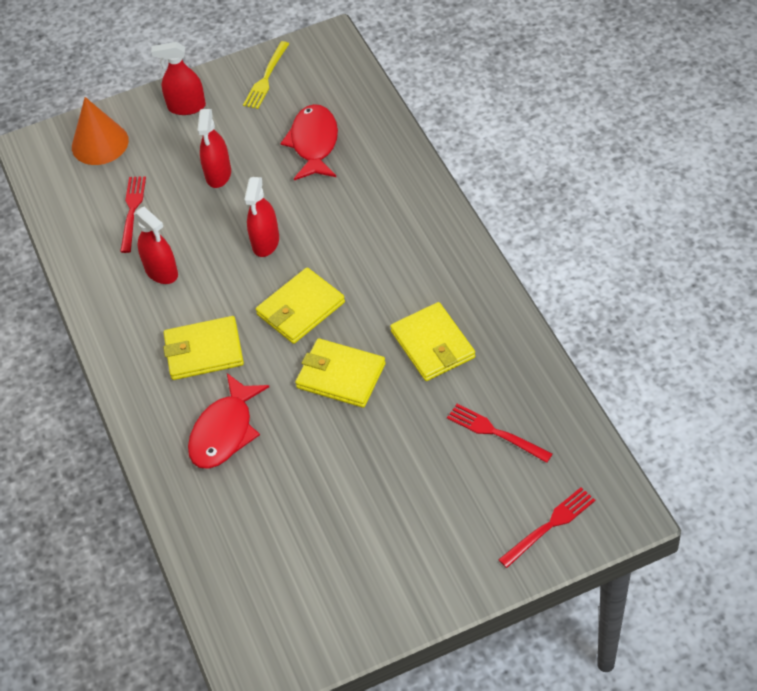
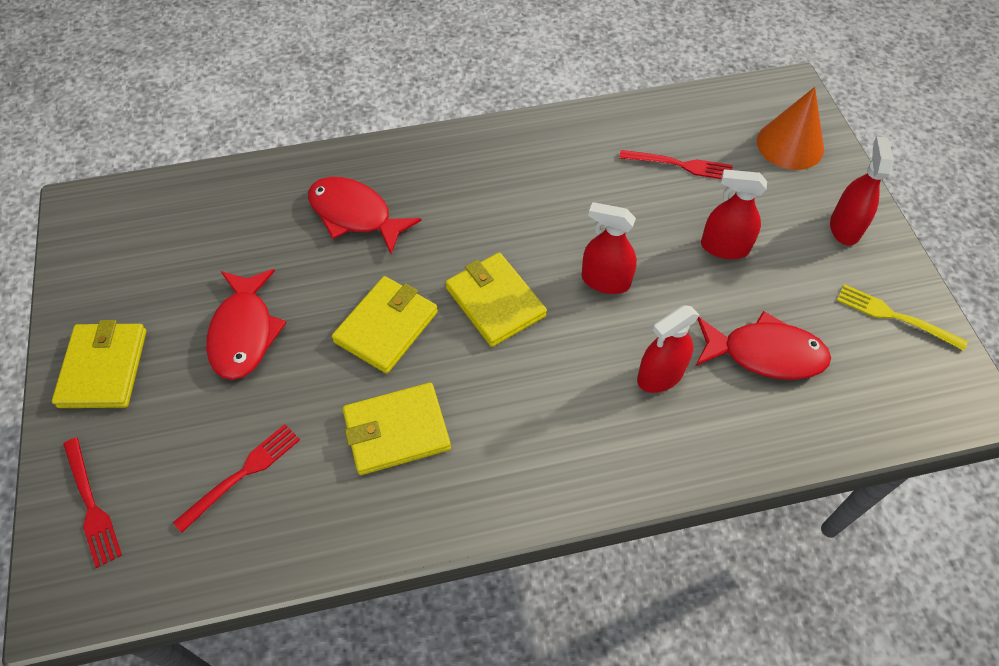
camera: 95 degrees right, 5 degrees up
(161, 272) = (585, 182): red spray bottle -> red spray bottle (660, 375)
(204, 351) = (464, 208): yellow wallet -> yellow wallet (104, 368)
(369, 476) = (244, 332): none -> red fish

